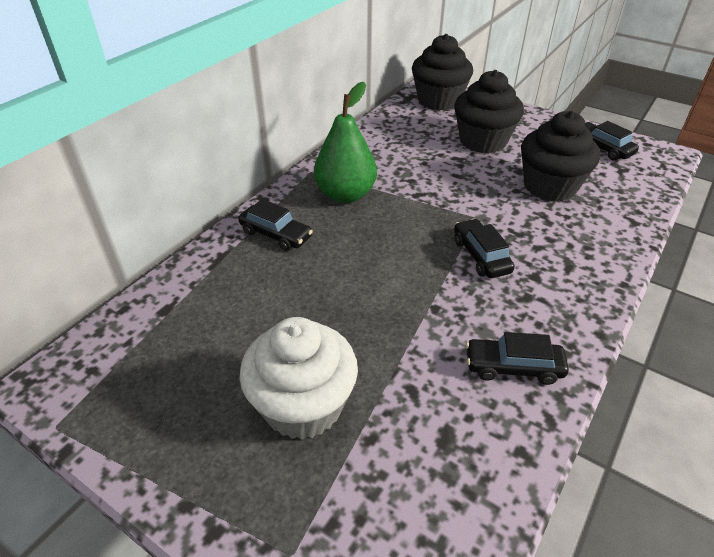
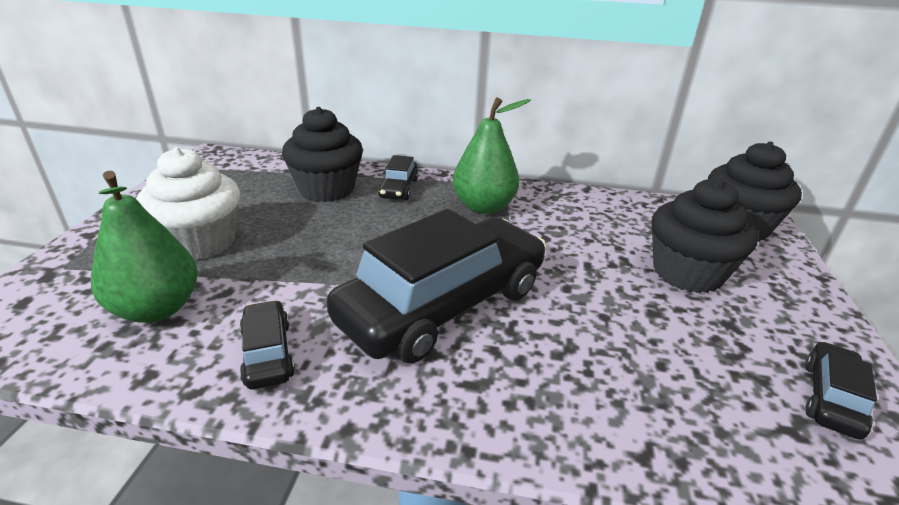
camera: 65 degrees right, 10 degrees down
(422, 446) = (157, 309): none -> green pear
(481, 256) = (444, 305): black car -> black car, size x2.31
(550, 186) = (645, 346): black cupcake -> black cupcake (327, 189)

